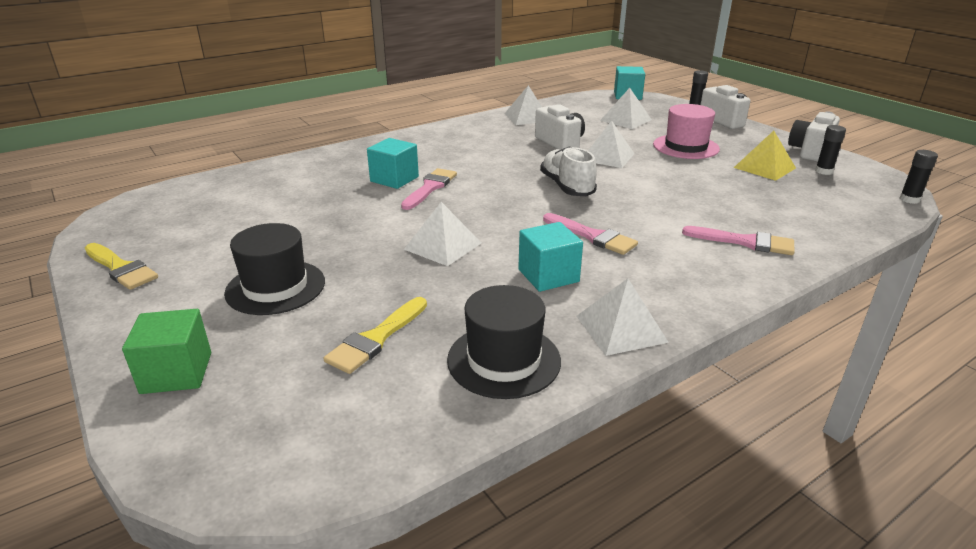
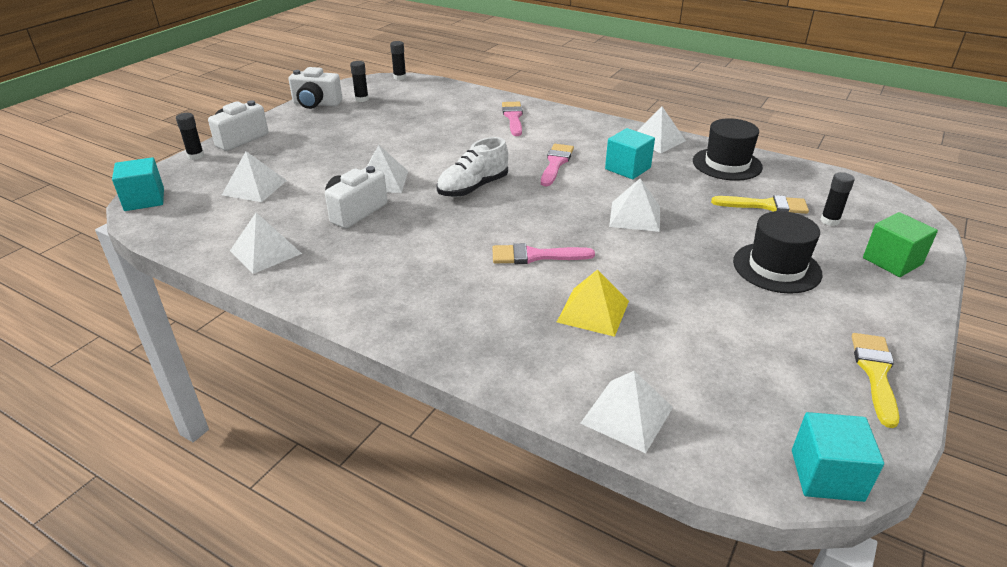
camera: 115 degrees left, 5 degrees up
(245, 176) = (627, 415): none -> white pyramid
(292, 373) = (829, 221): none -> black glue stick
(394, 179) = (534, 286): turquoise cube -> turquoise cube (826, 475)
(685, 147) = (331, 150): pink hat -> none
(764, 167) = (367, 117): yellow pyramid -> yellow pyramid (593, 311)

